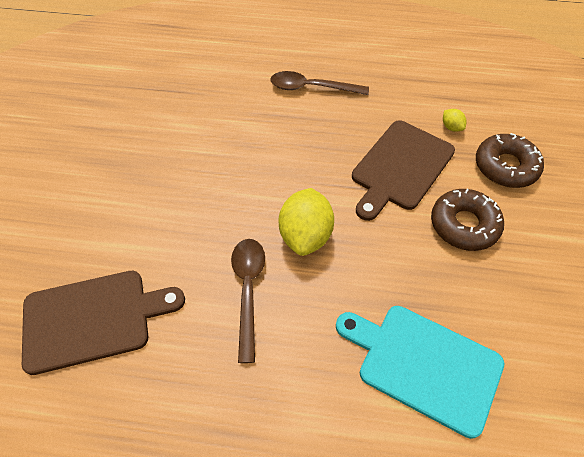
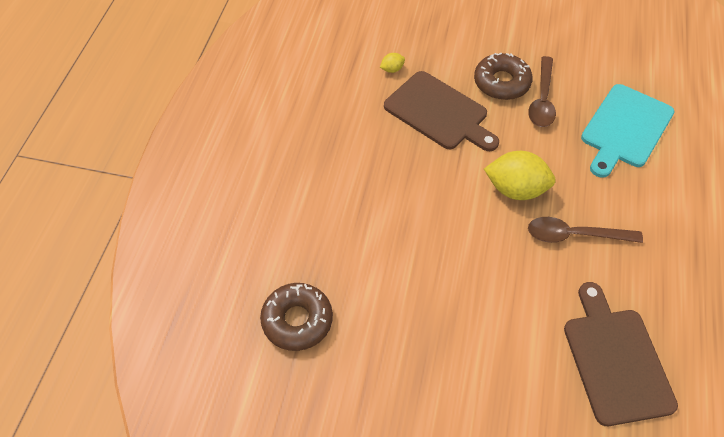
camera: 85 degrees left, 0 degrees up
(311, 88) = (324, 168): brown spoon -> brown spoon (542, 100)
(505, 167) = (441, 45): brown donut -> brown donut (297, 320)

